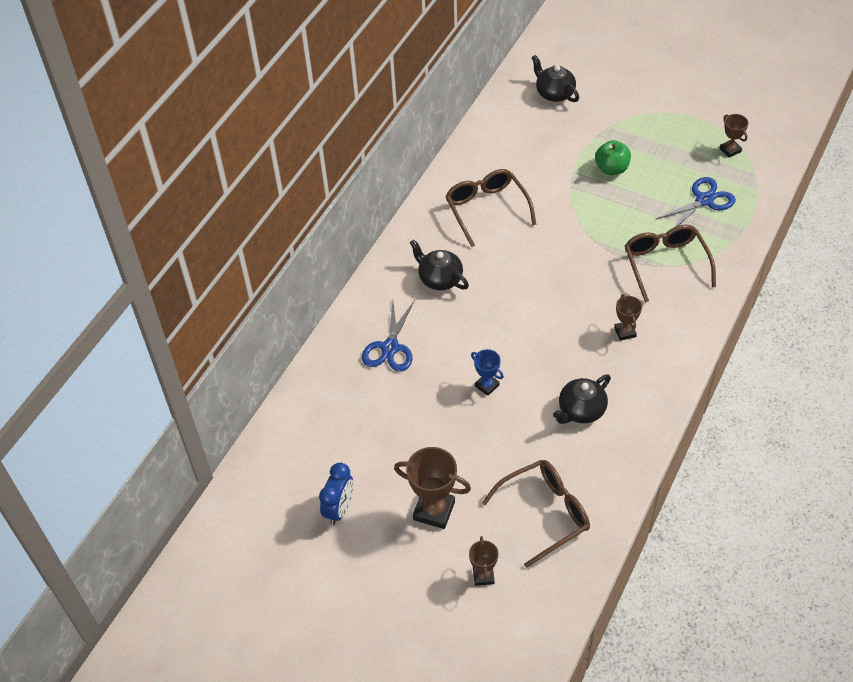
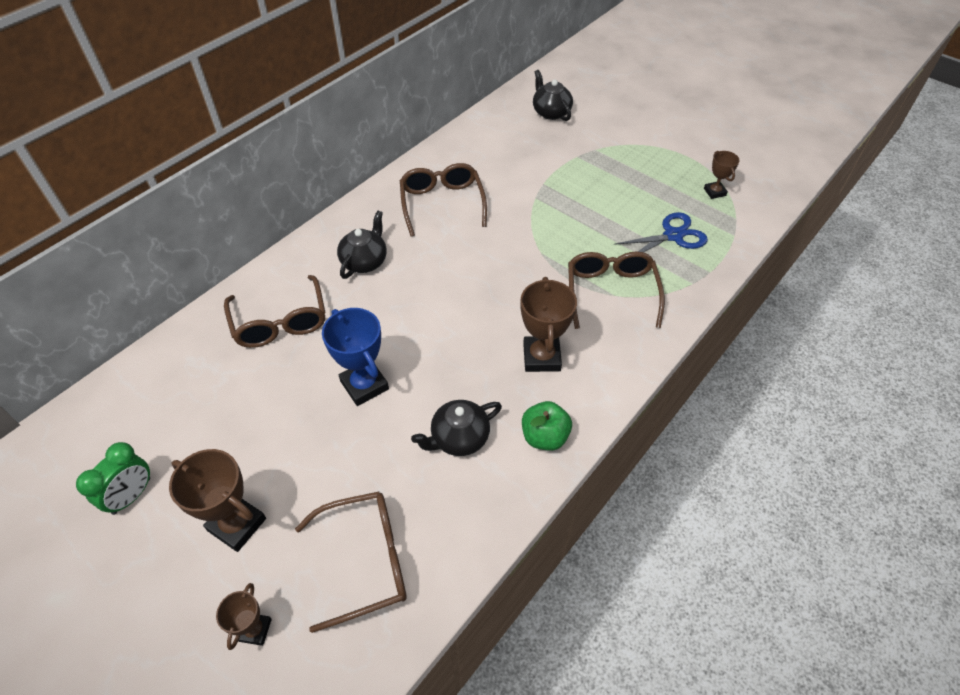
camera: 10 degrees right, 0 degrees up
(339, 509) = (132, 496): blue clock -> green clock
(390, 348) = (280, 322): blue scissors -> brown glasses
(439, 278) = (365, 261): black teapot -> black teapot turned 60 degrees clockwise
(487, 385) = (364, 385): blue trophy -> blue trophy, size x1.74
(611, 169) = (584, 188): green apple -> green apple (544, 436)
(625, 332) = (541, 357): brown trophy -> brown trophy, size x1.74

